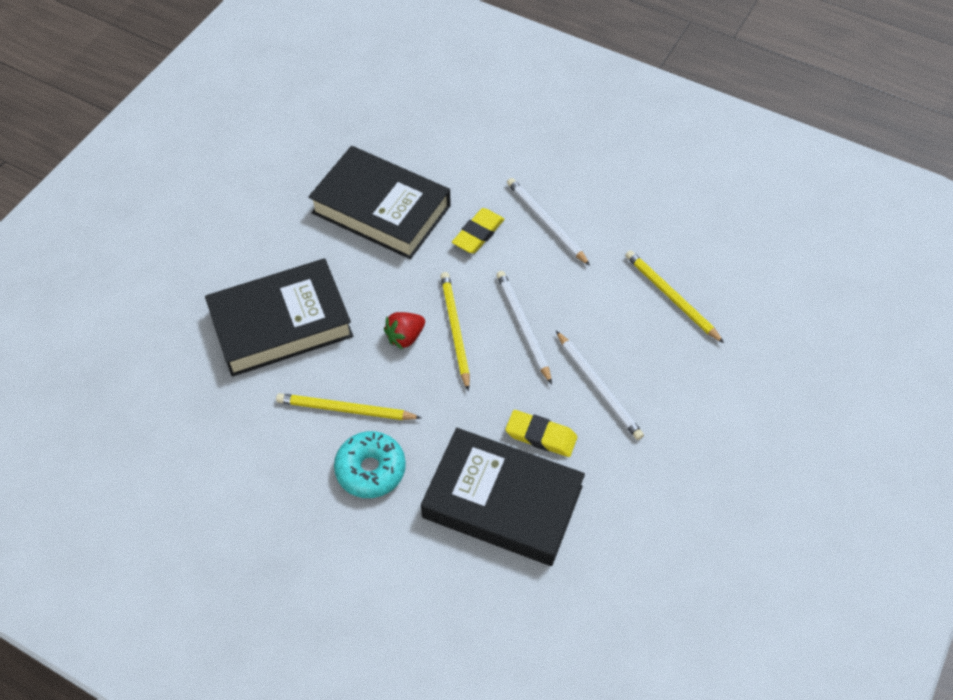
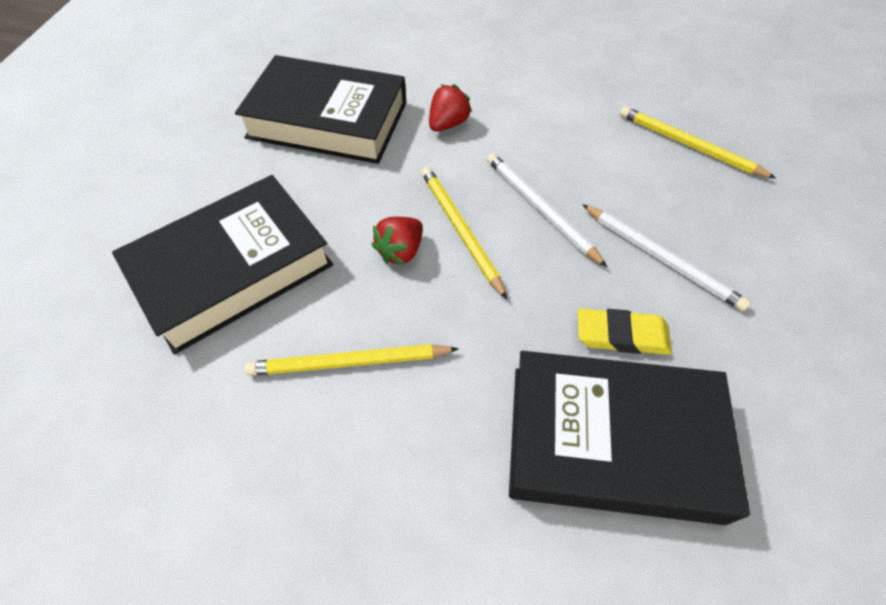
camera: 15 degrees left, 0 degrees up
(370, 469) = (410, 442): turquoise donut -> none
(478, 234) = (448, 124): yellow eraser -> red strawberry
(546, 222) = (518, 100): white pencil -> none

